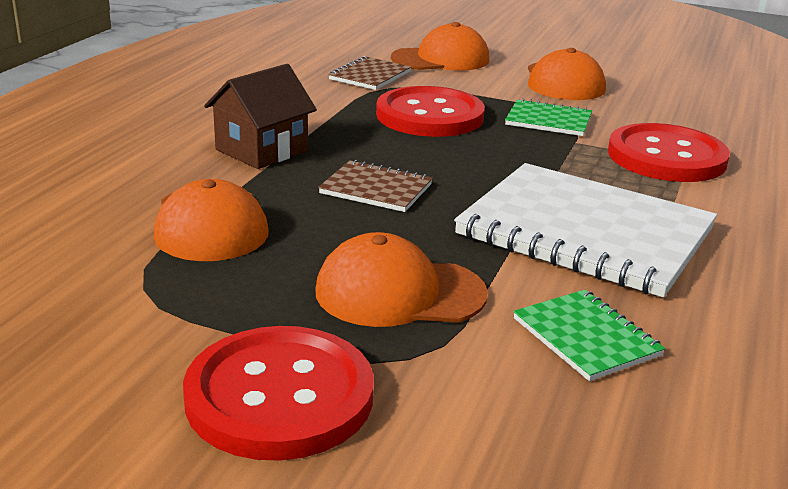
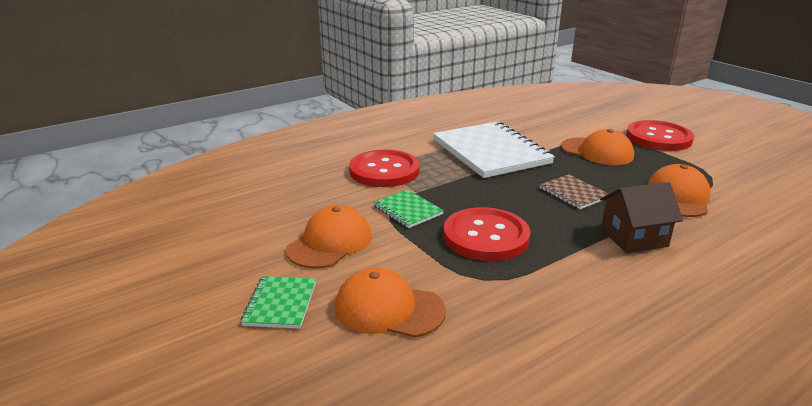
camera: 145 degrees left, 0 degrees up
(370, 76) = (488, 302): brown notebook -> none
(586, 337) = (539, 128): green notebook -> green notebook (280, 304)

